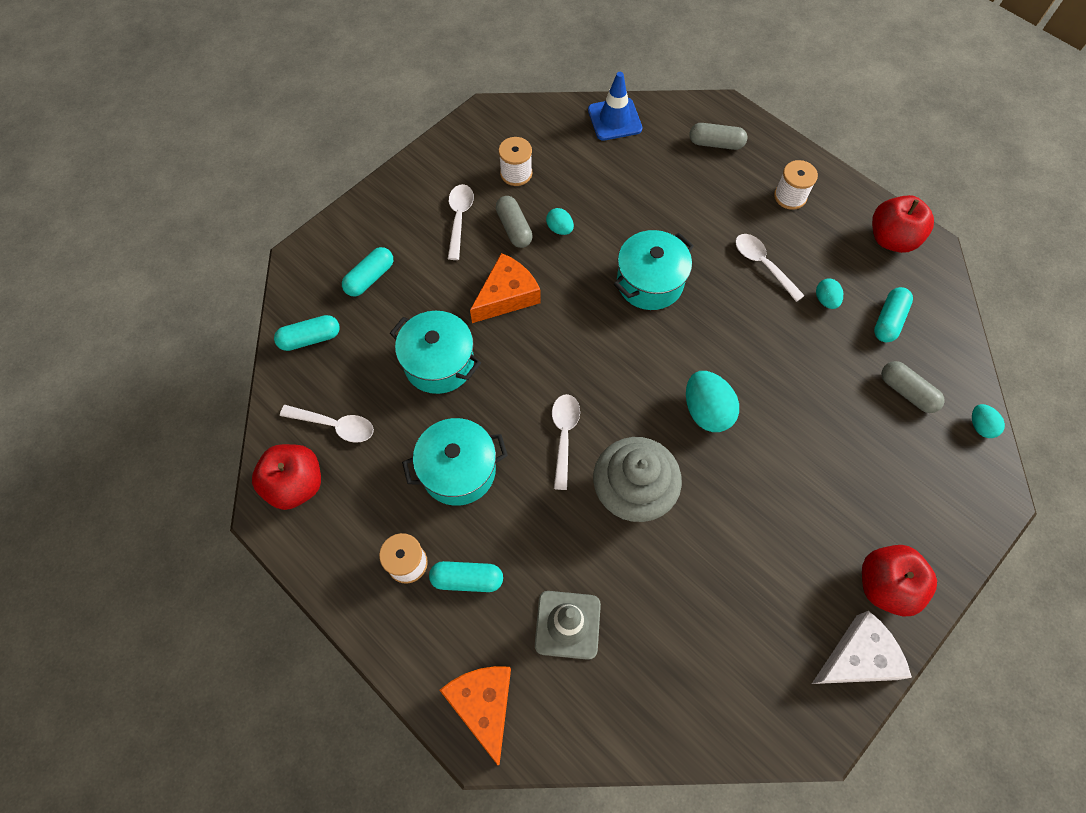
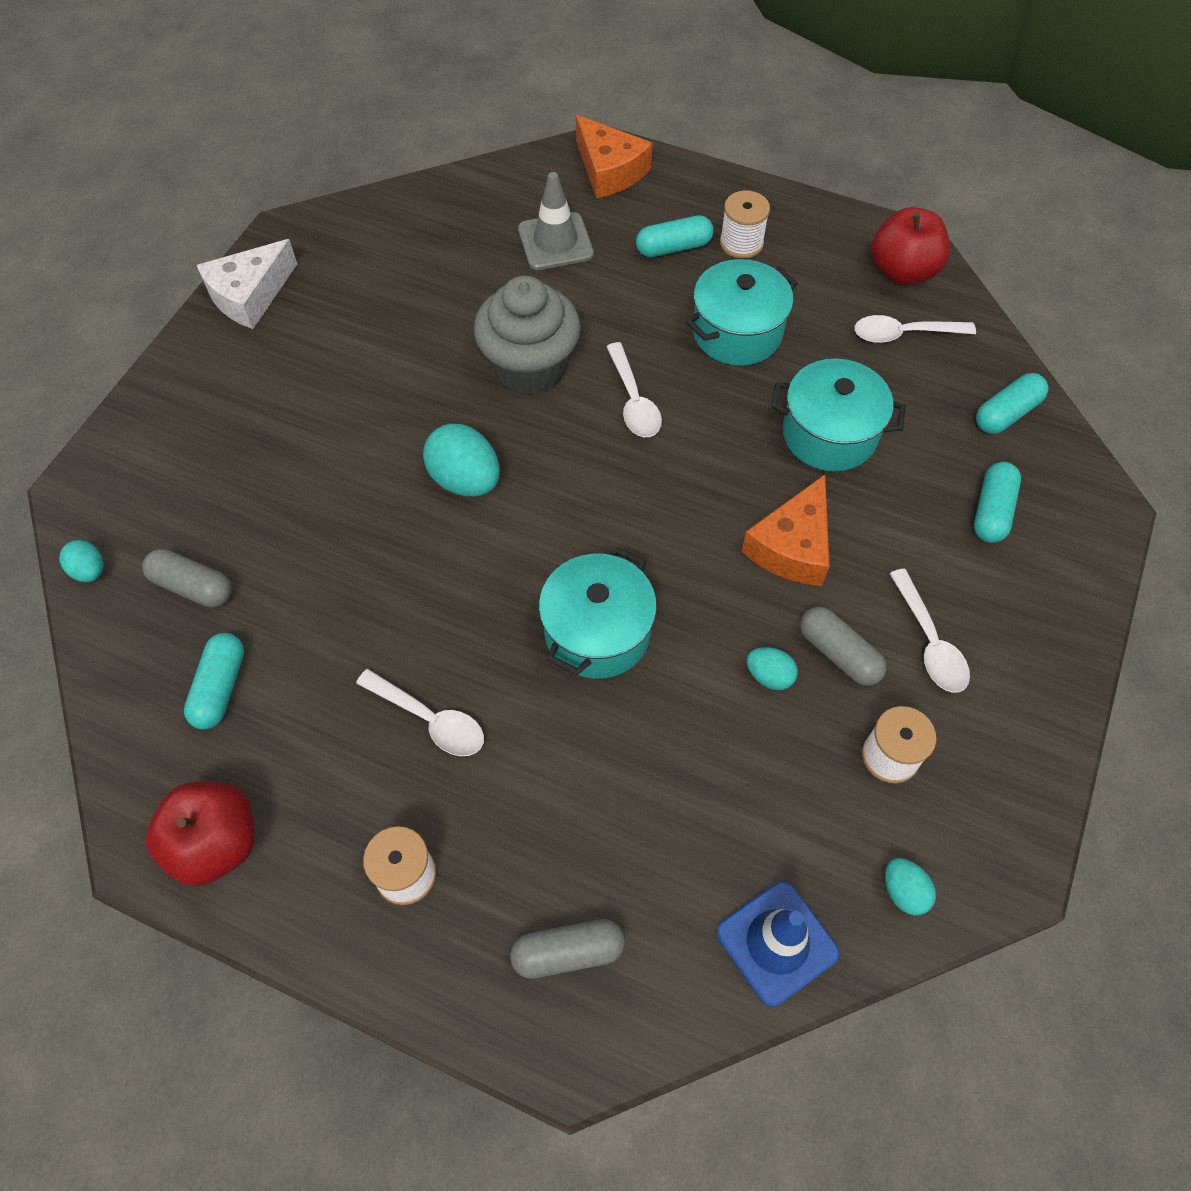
camera: 160 degrees right, 5 degrees down
(825, 300) = (321, 690): turquoise egg -> turquoise egg (903, 892)
(885, 585) = (221, 363): red apple -> none

